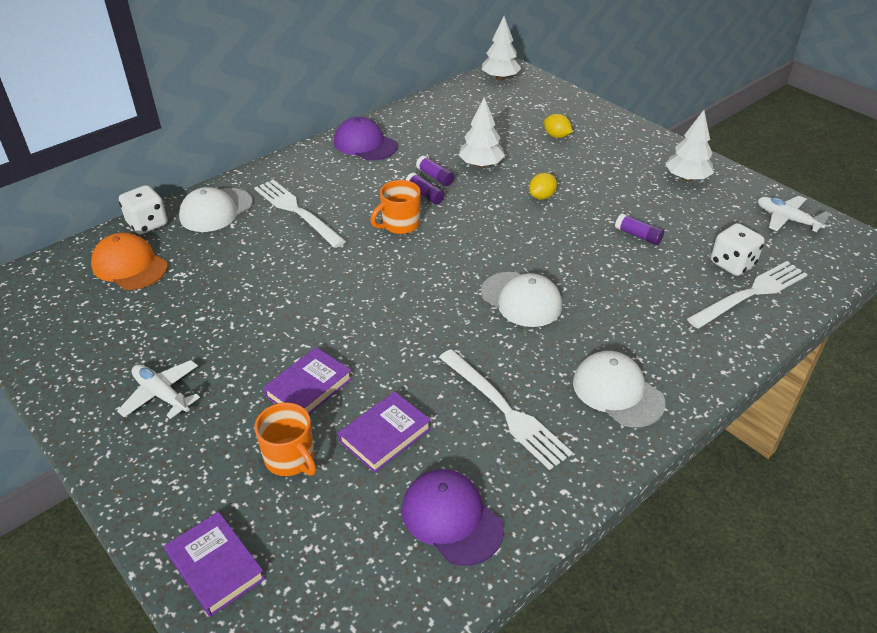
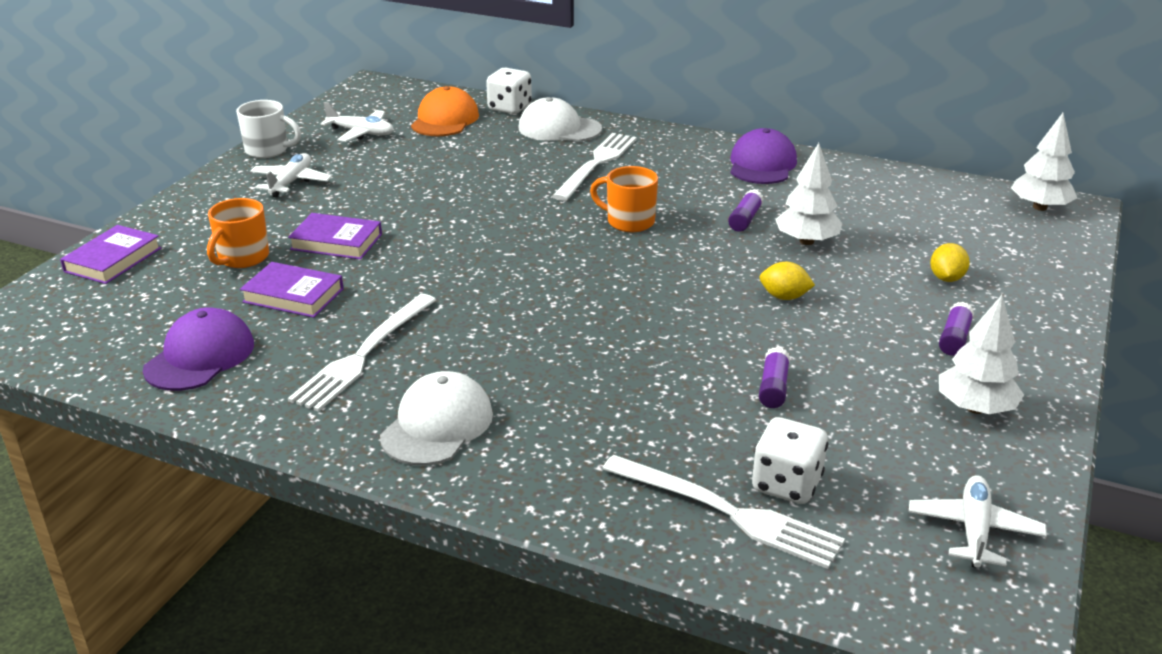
camera: 65 degrees right, 10 degrees down
(70, 398) = (268, 150): none -> white mug
(100, 324) = (361, 133): none -> white plane
(425, 194) = (702, 222): purple glue stick -> purple glue stick (954, 338)
(521, 299) = (558, 326): white cap -> none

